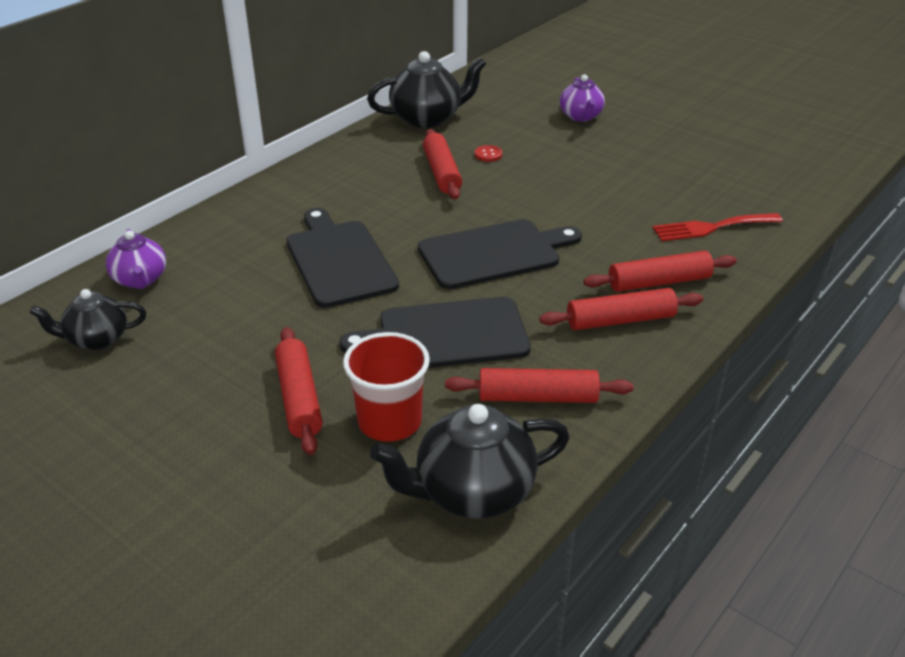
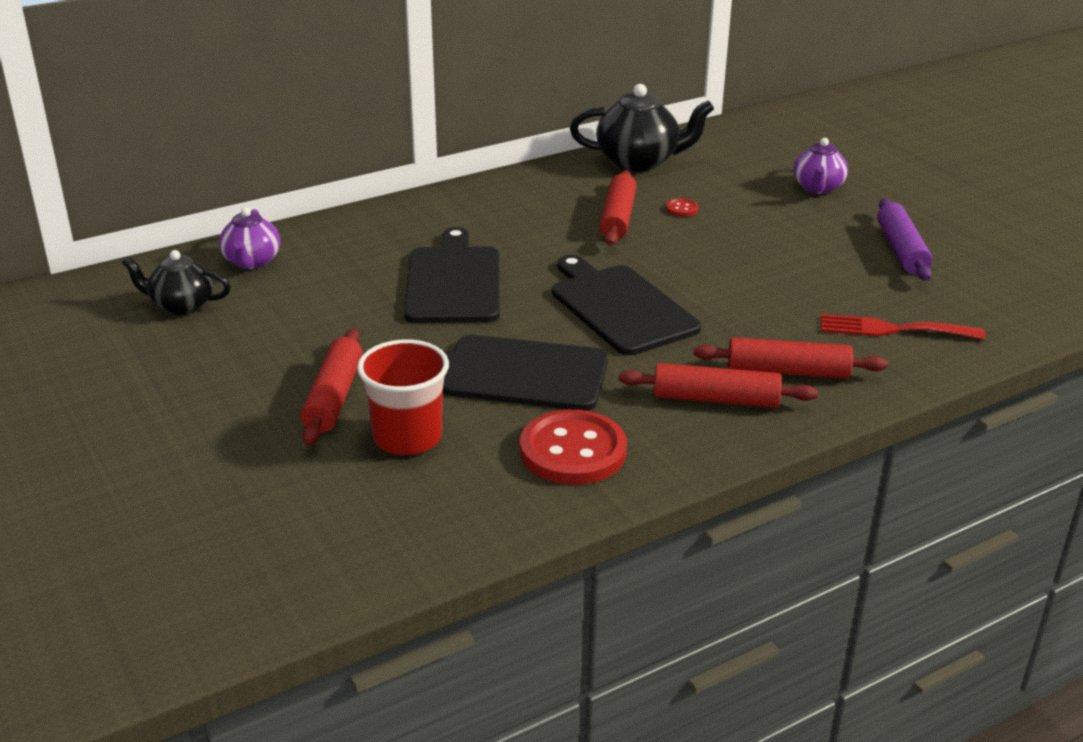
camera: 20 degrees right, 5 degrees down
(472, 492) = (447, 519): black teapot -> none
(494, 254) = (620, 307): black cutting board -> black cutting board turned 120 degrees counterclockwise
(537, 397) = (573, 451): red rolling pin -> red button
(675, 158) = (901, 250): none -> purple rolling pin

